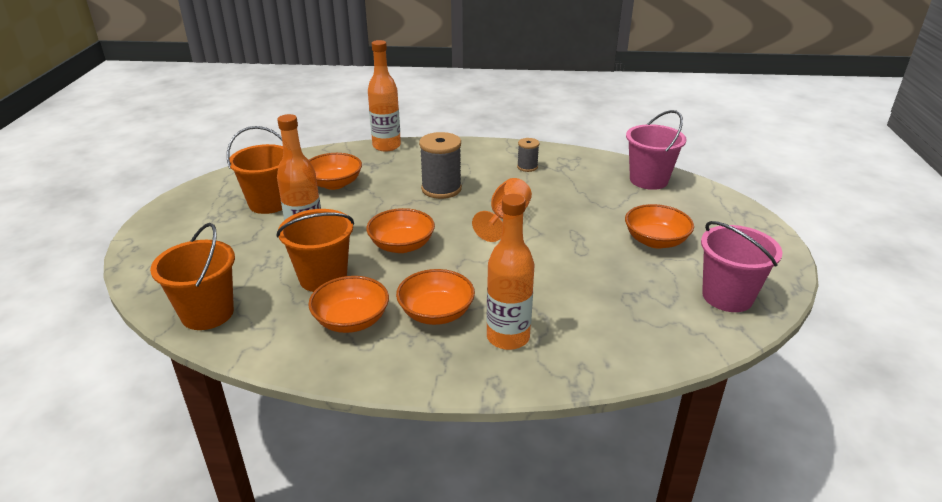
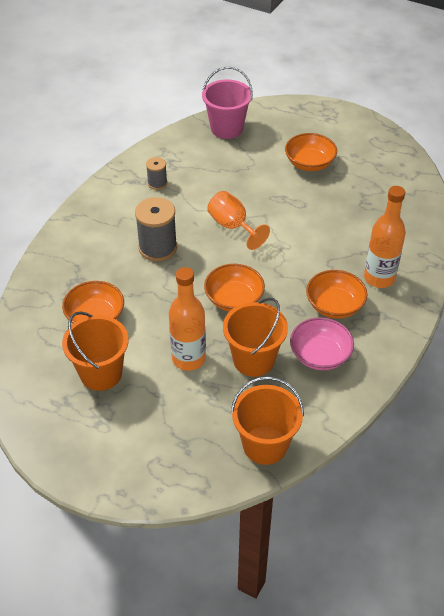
camera: 65 degrees left, 15 degrees up
(351, 320) = (320, 355): orange bowl -> pink bowl
(386, 146) = (43, 260): orange bottle -> none
(727, 296) = (387, 162): pink bucket -> none

